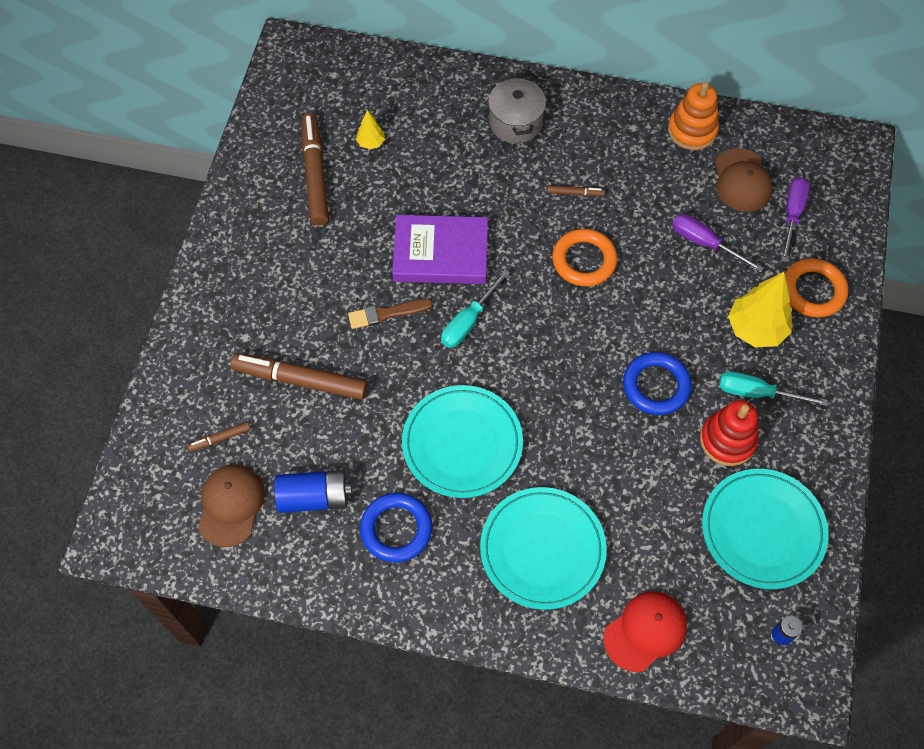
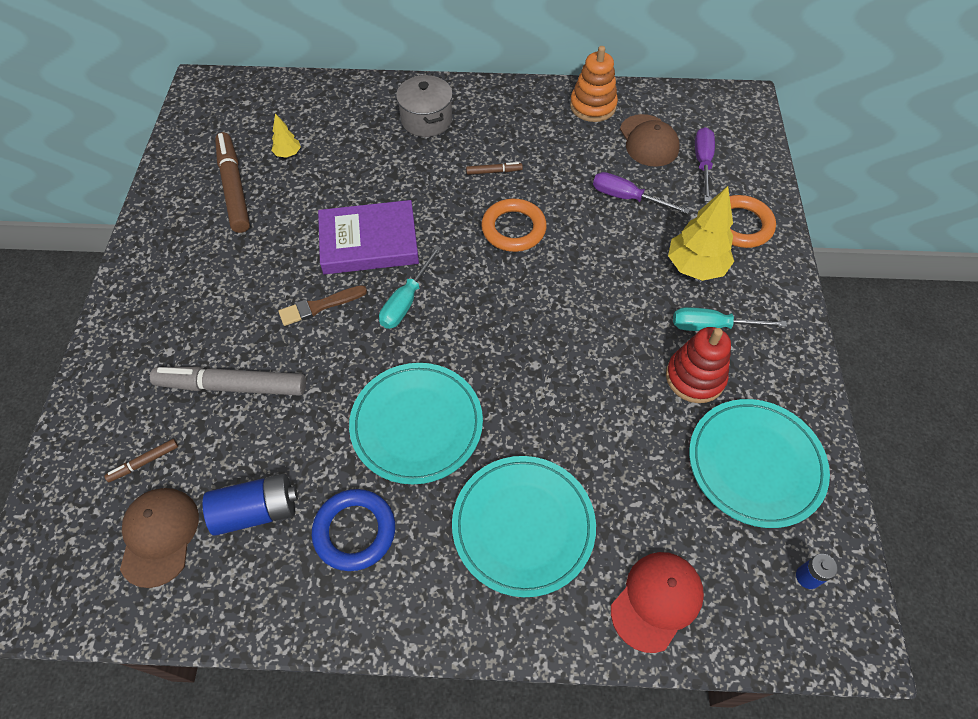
camera: 10 degrees left, 5 degrees down
(300, 380) = (232, 386): brown marker -> grey marker
(656, 386) = (609, 335): blue ring -> none

